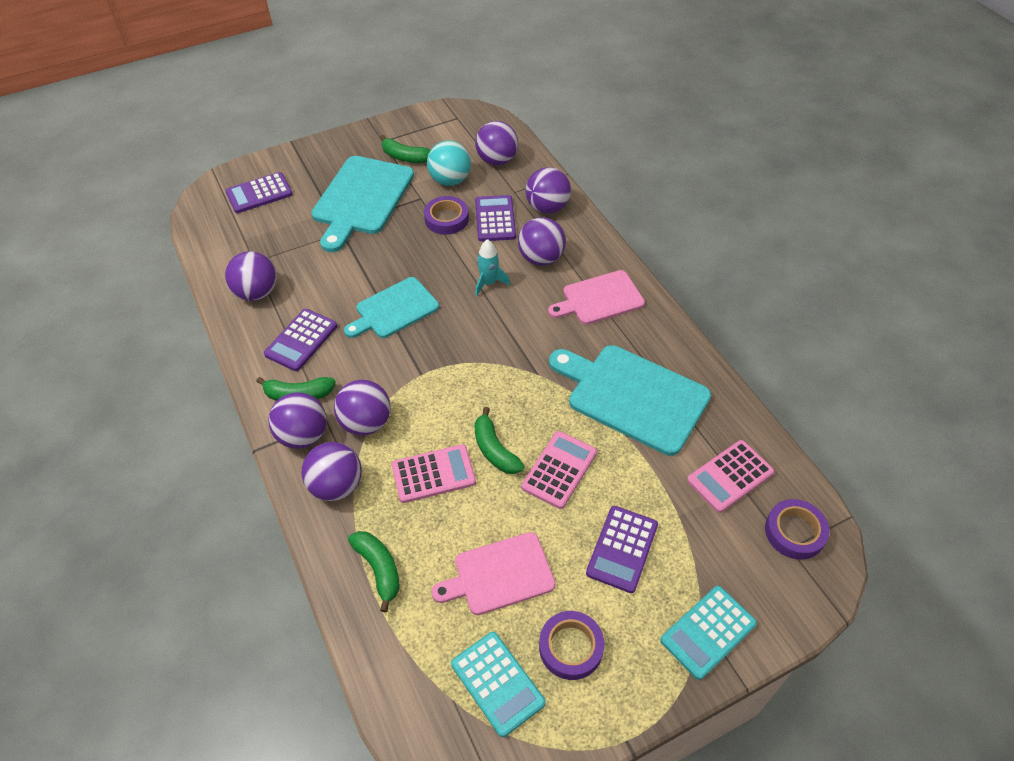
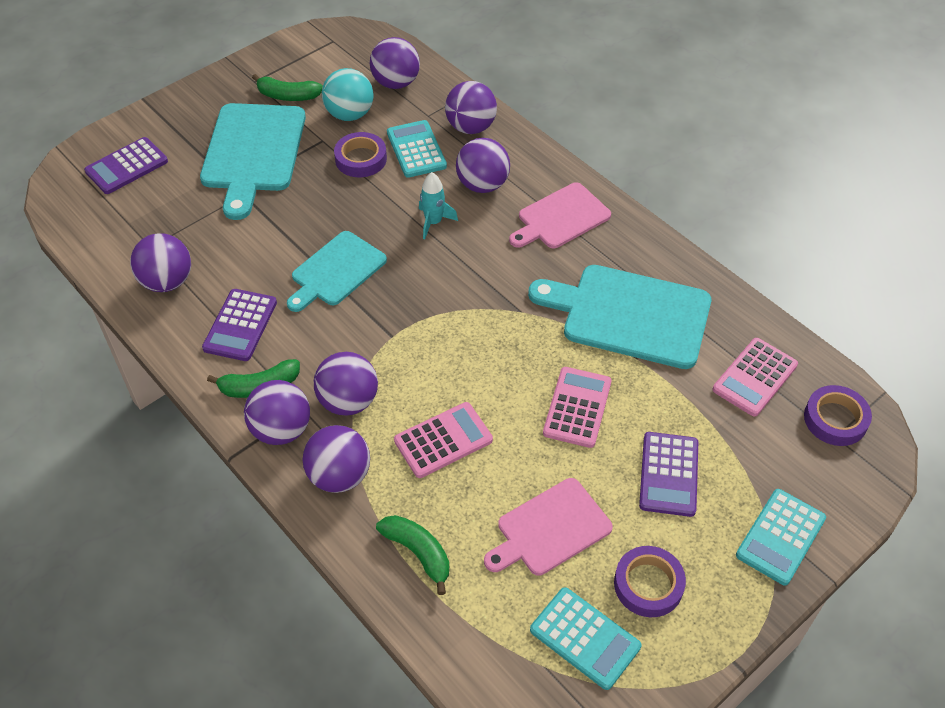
camera: 15 degrees left, 0 degrees up
(494, 450) = (501, 401): green banana -> none
(495, 219) = (416, 150): purple calculator -> turquoise calculator

